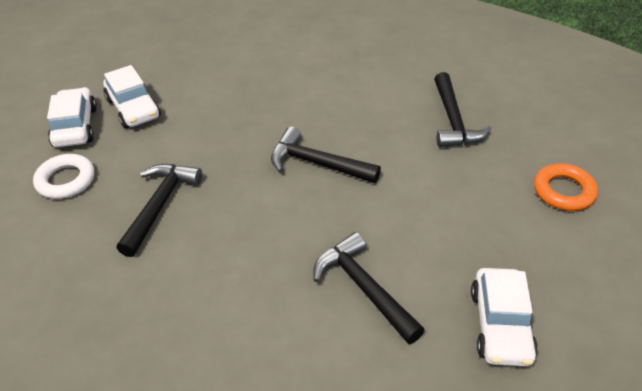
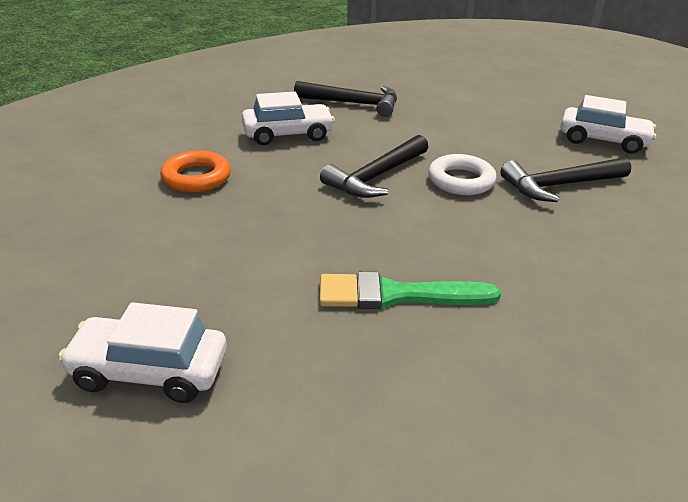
camera: 75 degrees left, 10 degrees down
(66, 180) = (293, 391): white ring -> white ring (461, 180)
(133, 108) = (156, 298): white car -> white car (288, 134)
(160, 205) = (397, 295): black hammer -> green brush
(563, 191) = (466, 88): orange ring -> orange ring (196, 177)

